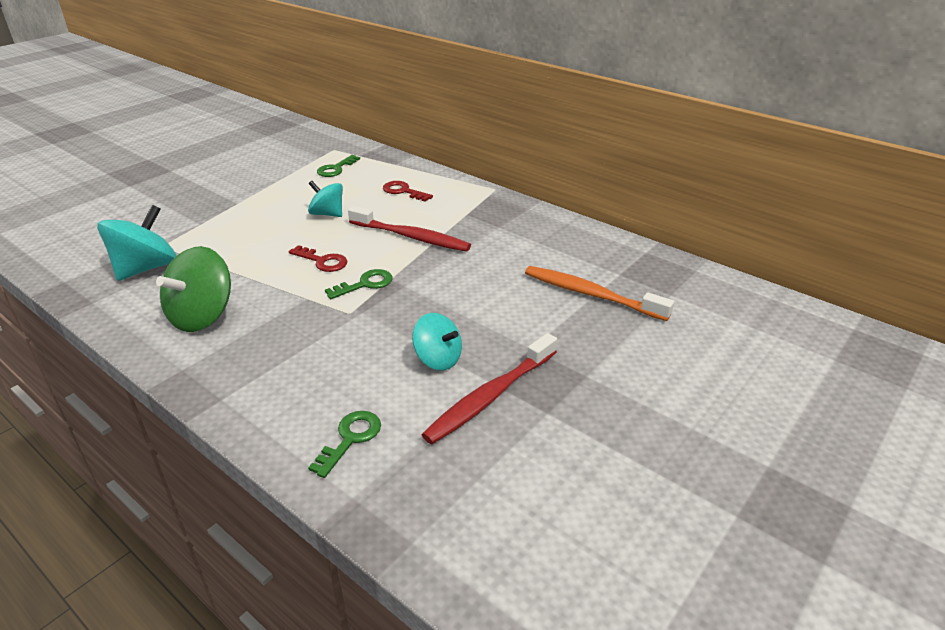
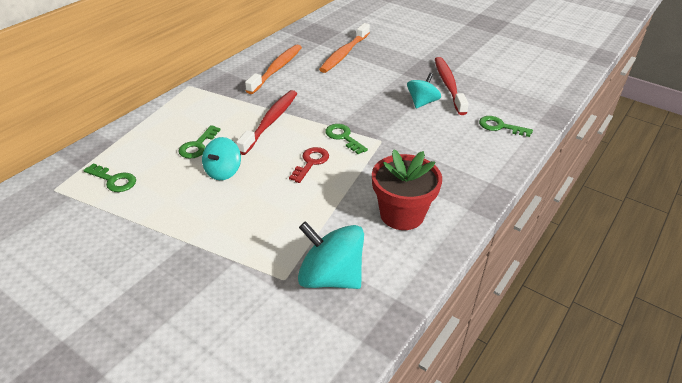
camera: 95 degrees left, 5 degrees up
(202, 316) = (402, 214): green spinning top -> red flower pot
(376, 200) = (198, 146): none -> green key
(403, 191) = (182, 131): red key -> none
(490, 396) = (448, 85): red toothbrush -> red toothbrush turned 135 degrees counterclockwise
(536, 239) = (276, 69): none -> orange toothbrush

